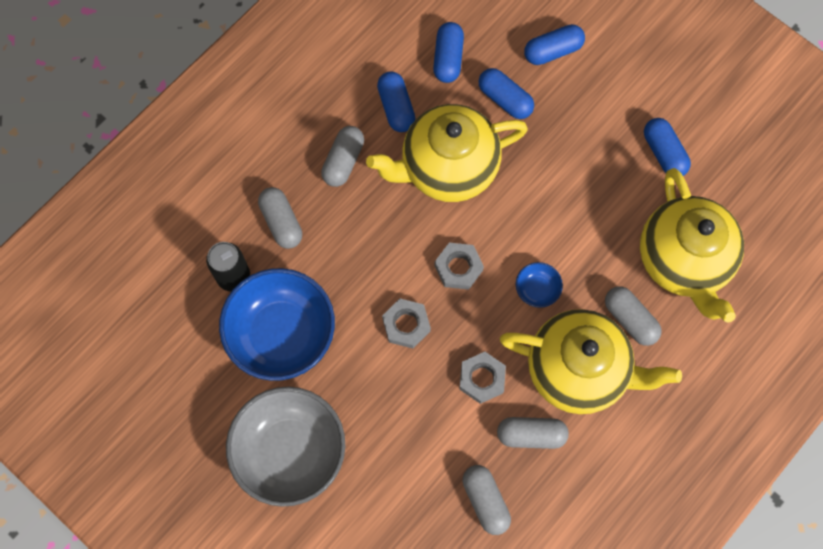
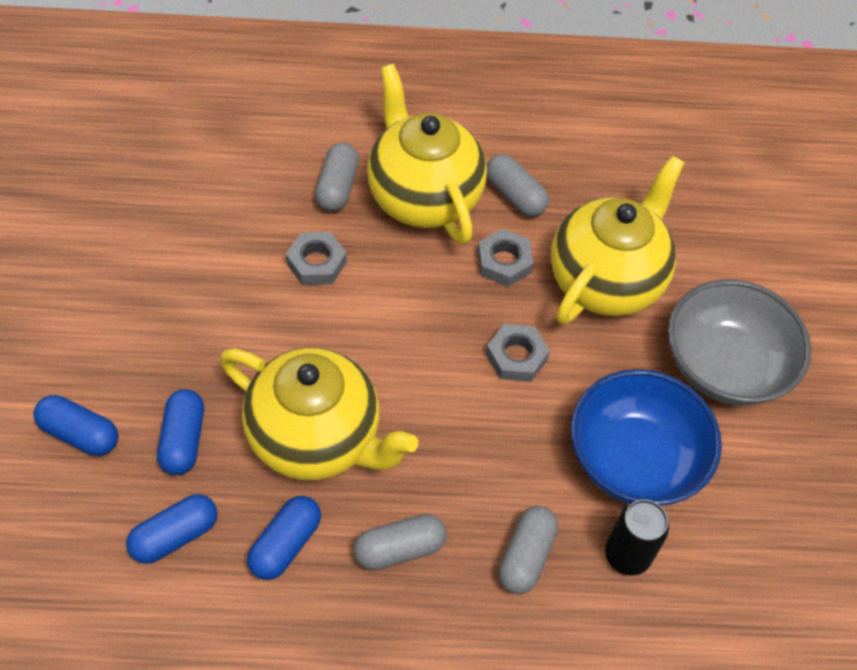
camera: 135 degrees left, 15 degrees down
(458, 268) = (417, 352): grey nut -> grey nut (316, 263)
(485, 501) = (602, 192): grey capsule -> none
(537, 289) = (376, 274): blue bowl -> none
(664, 153) = (131, 258): blue capsule -> none
(683, 261) = (240, 180): yellow teapot -> yellow teapot (606, 280)

